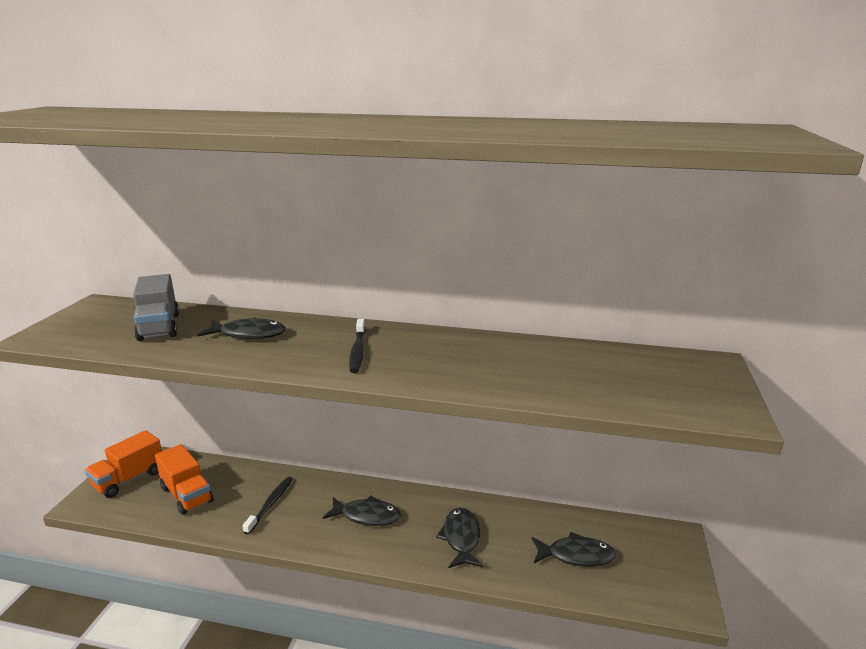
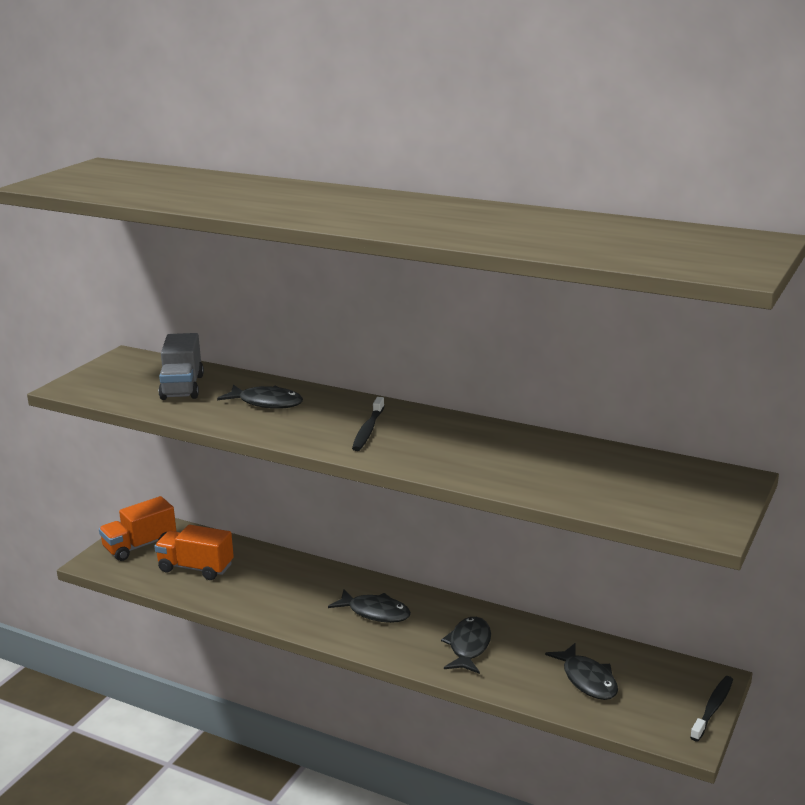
camera: 15 degrees right, 0 degrees up
(187, 495) = (195, 568): orange truck -> orange truck turned 135 degrees clockwise
(270, 504) = (278, 588): black toothbrush -> black toothbrush (713, 708)
(576, 555) = (587, 680): black fish -> black fish turned 45 degrees clockwise

